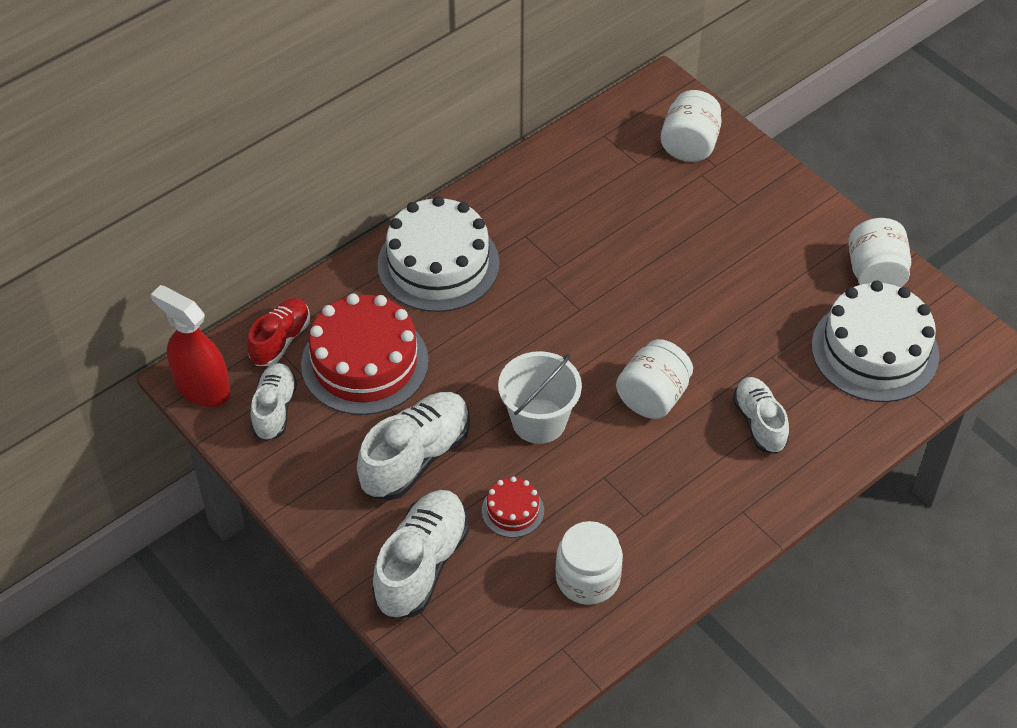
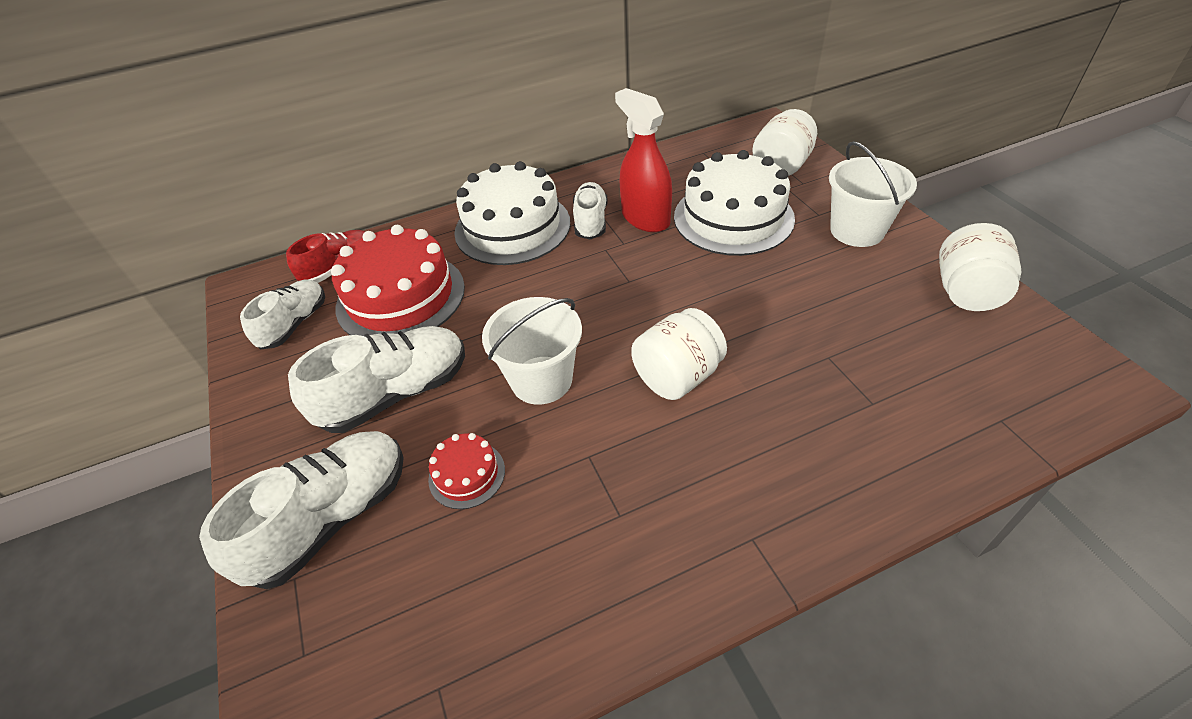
camera: 20 degrees right, 5 degrees down
(202, 388) = (248, 296): red spray bottle -> red spray bottle (645, 218)
(588, 578) = (517, 587): white jar -> none
(759, 423) = (799, 428): white shoe -> white shoe (591, 221)
(776, 219) = (857, 230): none -> white bucket
(875, 350) = (961, 370): white cake -> white cake (733, 217)

